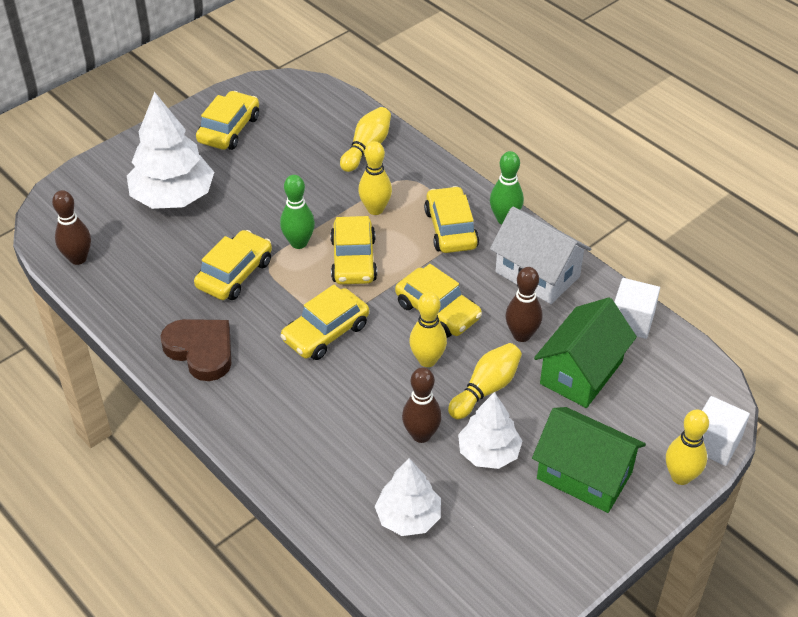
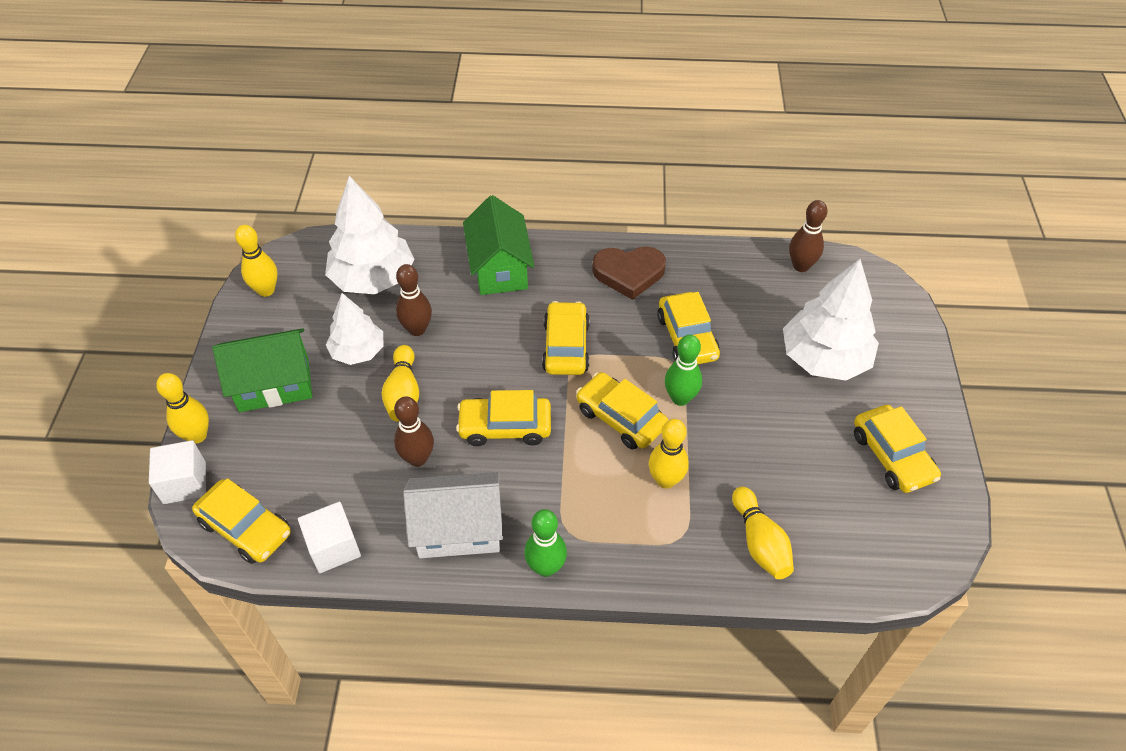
camera: 135 degrees right, 5 degrees up
(408, 517) = (373, 278): white tree -> white tree, size x1.62
(427, 360) = (469, 382): yellow bowling pin -> yellow bowling pin (266, 290)
(451, 229) = (581, 514): yellow car -> yellow car (246, 528)
(581, 372) = (340, 463): green house -> green house (500, 268)

